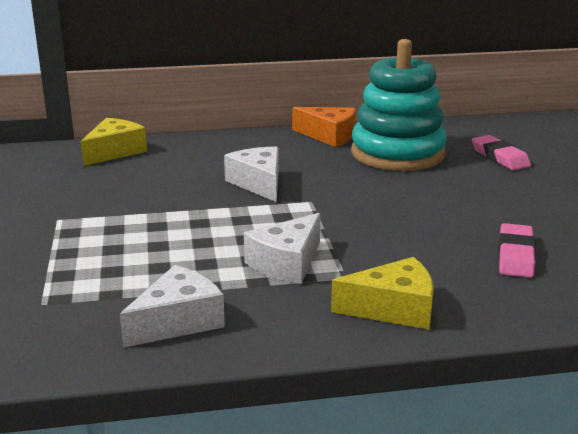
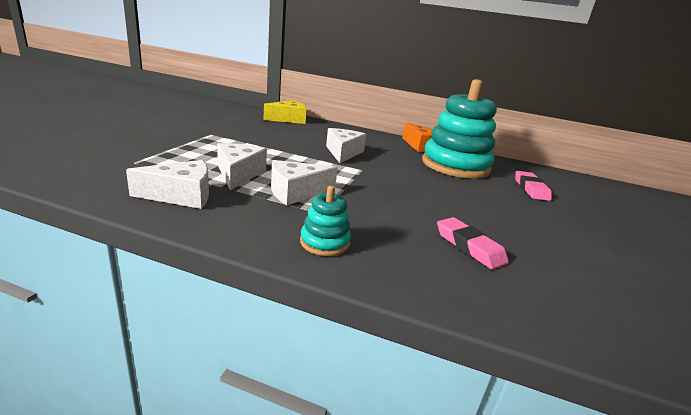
camera: 25 degrees right, 0 degrees up
(191, 266) = (238, 174): none -> white cheese
(393, 309) = (324, 242): yellow cheese -> turquoise stacking toy
(515, 256) = (469, 247): pink eraser -> pink eraser turned 75 degrees counterclockwise

